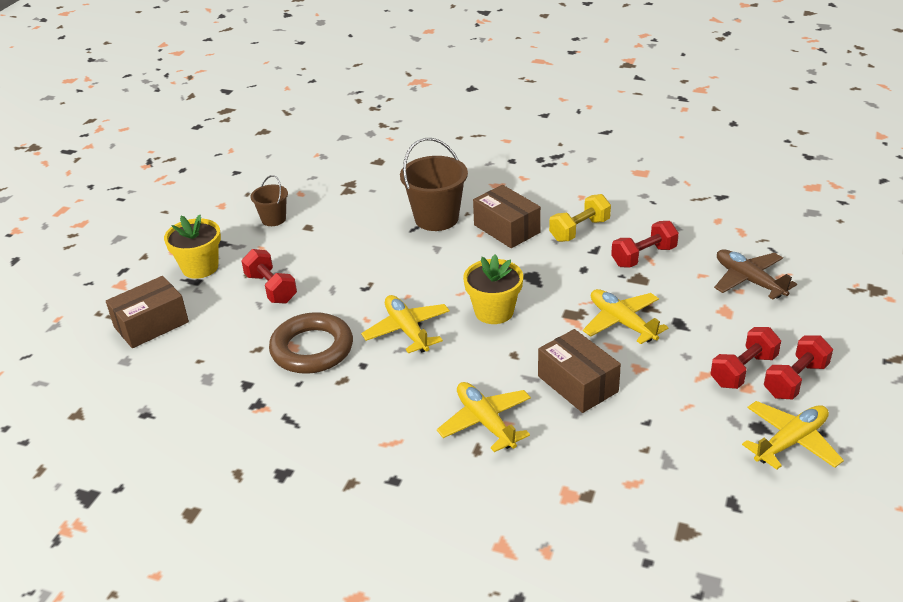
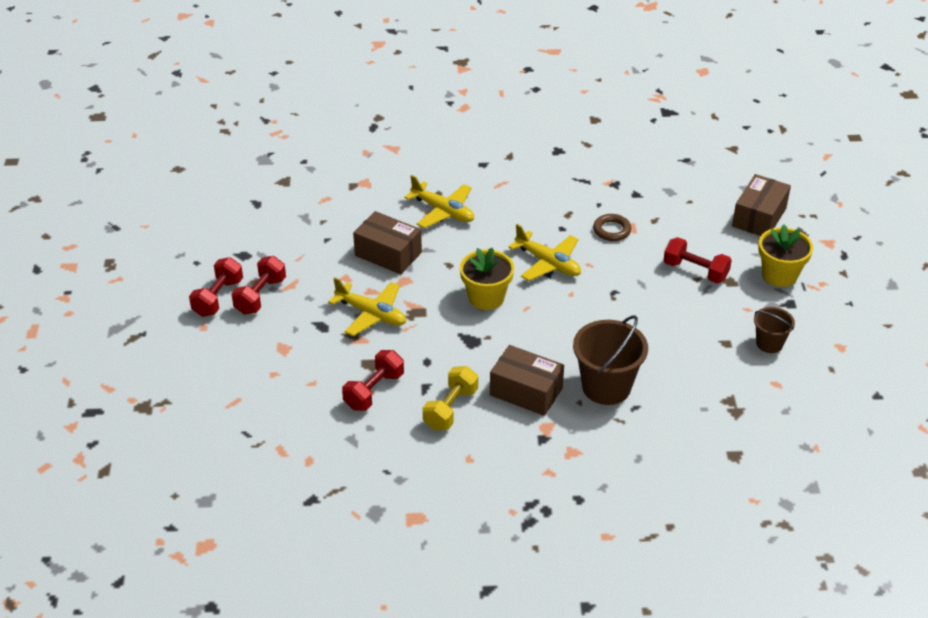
camera: 155 degrees right, 5 degrees up
(312, 349) = (612, 230): brown ring -> brown ring, size x0.54
(749, 281) = (266, 387): brown plane -> none
(790, 442) = (220, 250): yellow plane -> none

